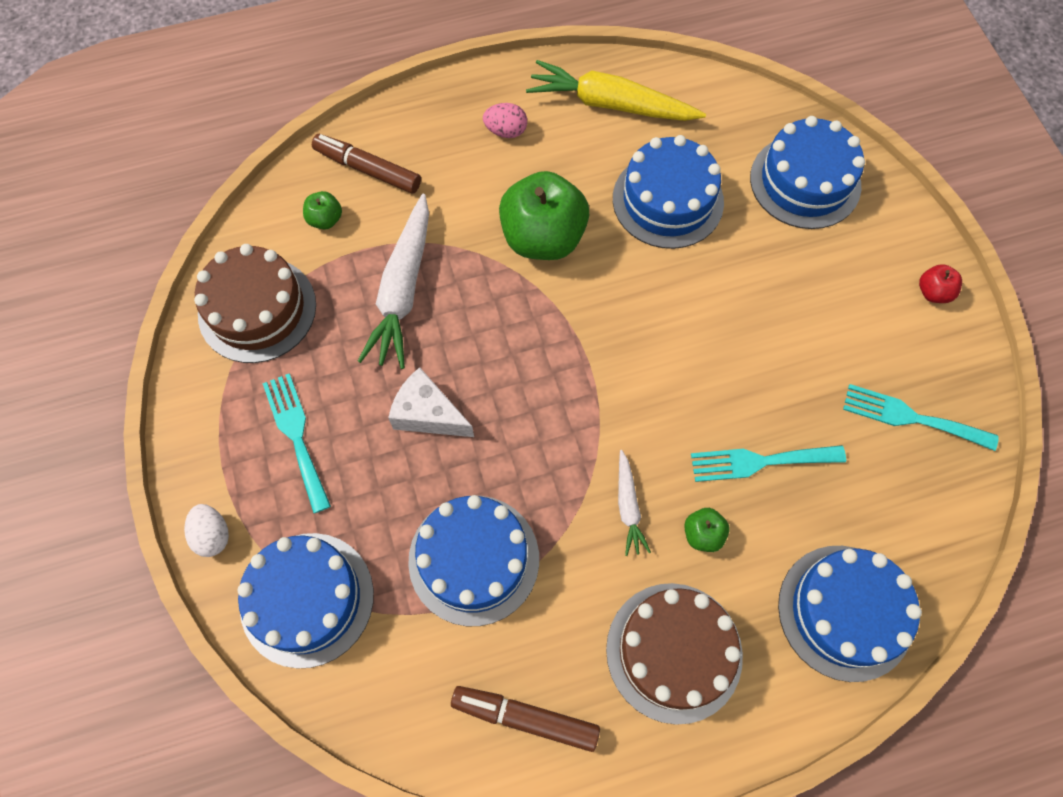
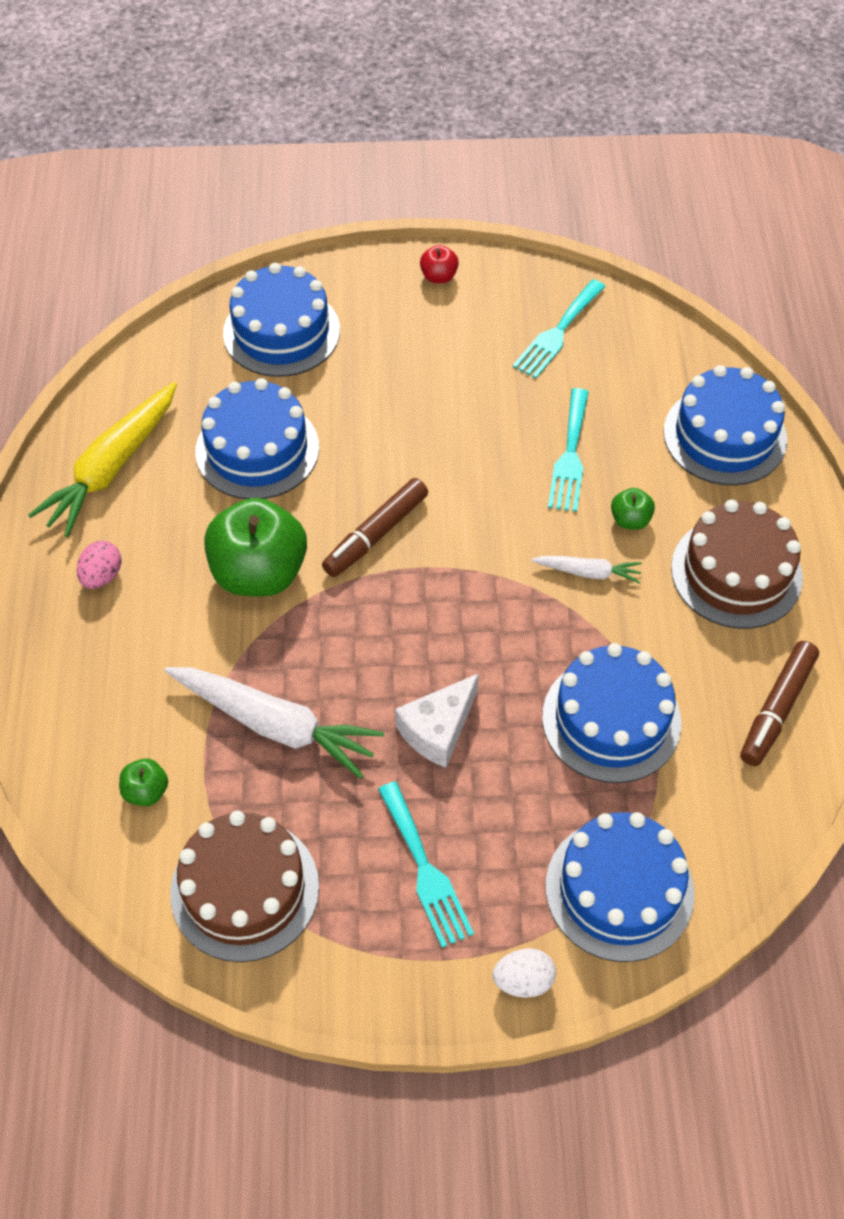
camera: 75 degrees left, 10 degrees down
(296, 435) = (425, 870): turquoise fork -> turquoise fork turned 105 degrees counterclockwise
(368, 169) = (92, 731): brown marker -> brown marker (375, 534)

